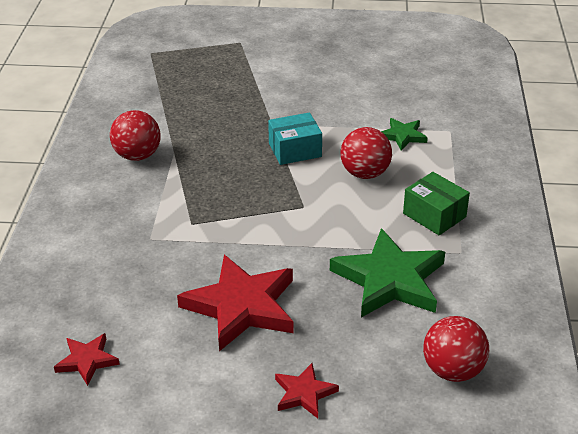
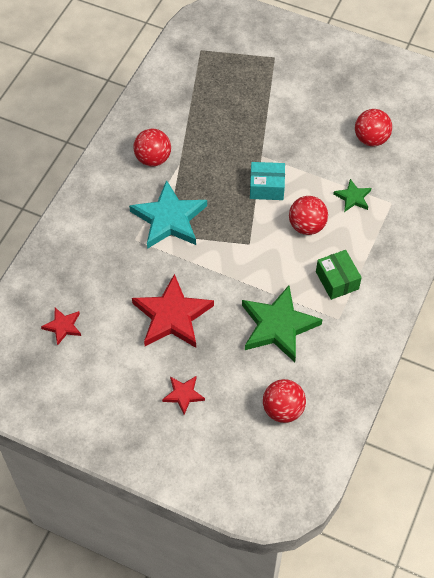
camera: 20 degrees right, 20 degrees up
(187, 207) = (169, 219): none -> turquoise star
(390, 83) = (371, 139): none -> red ball

